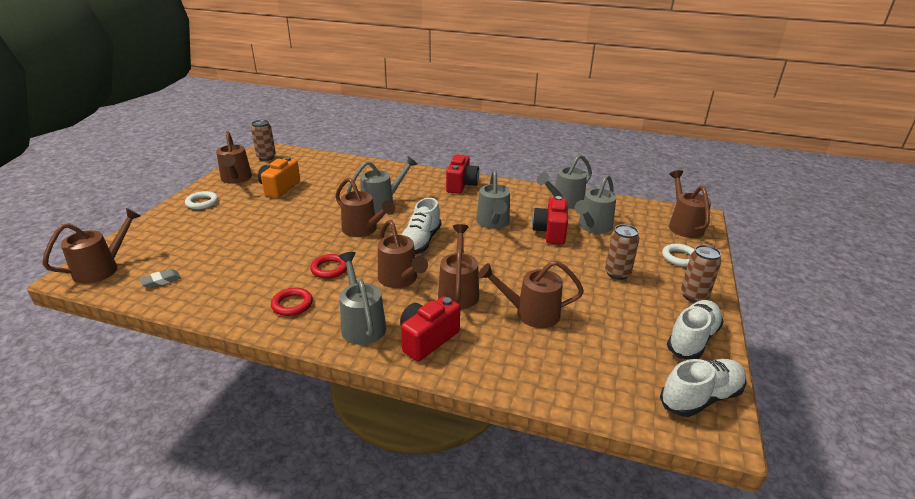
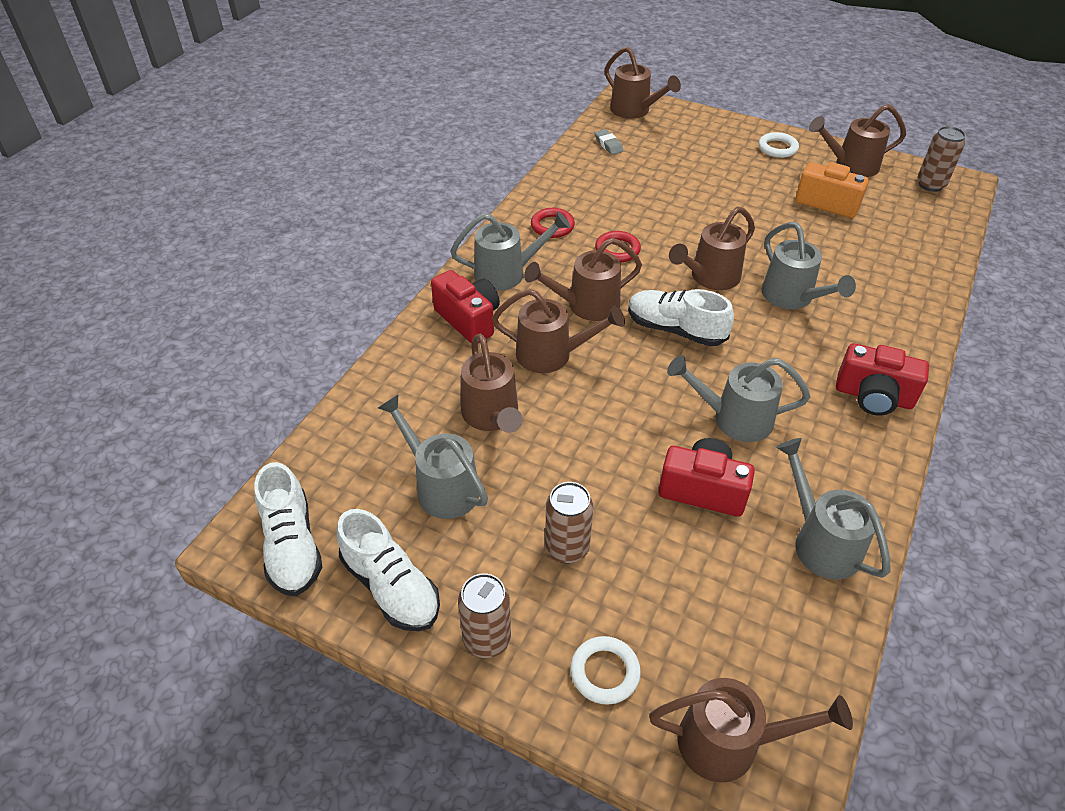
camera: 100 degrees right, 15 degrees up
(530, 313) = (492, 416): brown watering can -> brown watering can turned 150 degrees clockwise
(592, 227) = (722, 561): grey watering can -> grey watering can (441, 486)

